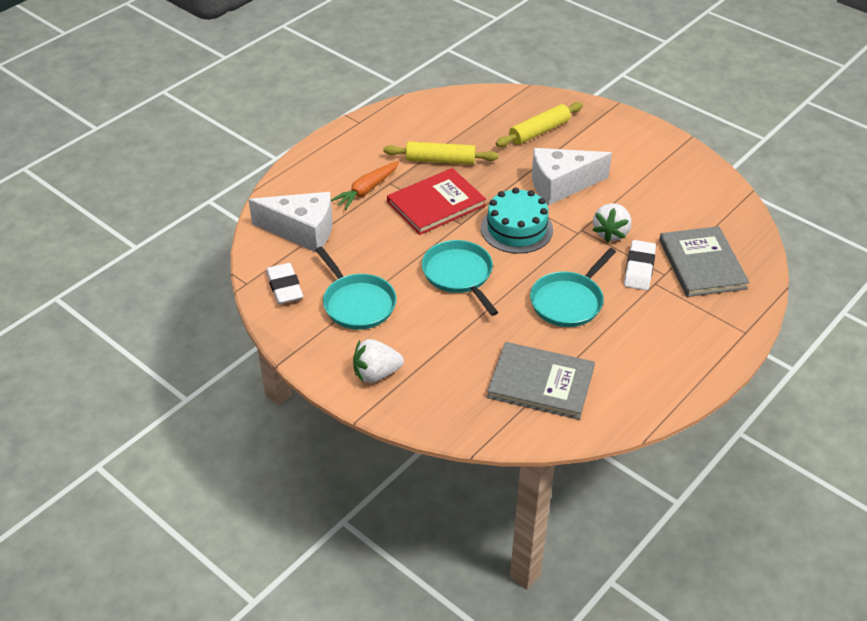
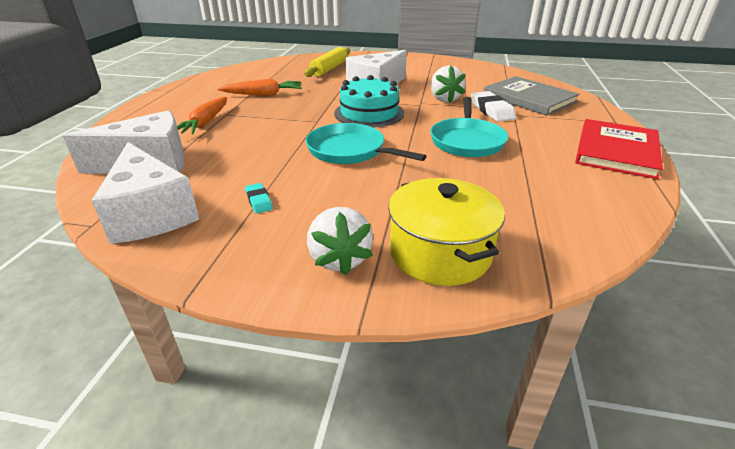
camera: 30 degrees left, 10 degrees down
(284, 287) = (151, 213): white eraser -> white cheese
(357, 303) = (259, 201): turquoise pan -> turquoise eraser
(376, 374) = (339, 259): white strawberry -> white strawberry turned 60 degrees counterclockwise
(436, 204) = (282, 116): red book -> red book (616, 151)
(440, 160) = (263, 94): yellow rolling pin -> orange carrot
(440, 396) = (440, 253): none -> yellow pot
(541, 383) = (524, 202): grey book -> none

